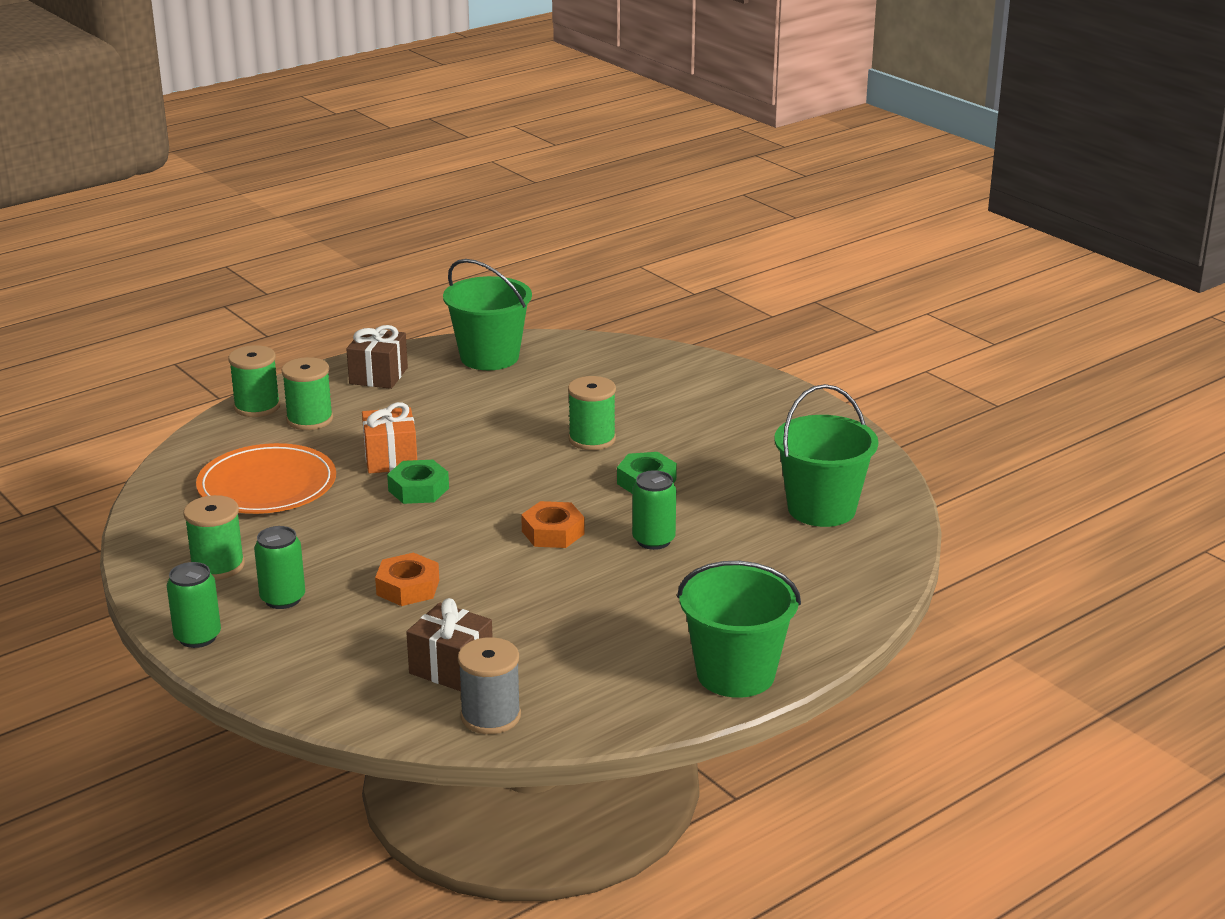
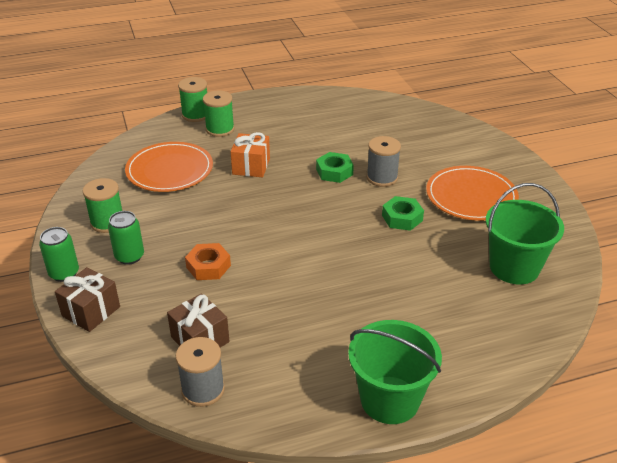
camera: 20 degrees right, 10 degrees up
(378, 376) = (276, 107): brown gift -> brown gift (91, 311)
(418, 489) = (255, 192): green nut -> green nut (334, 172)
(489, 357) = (348, 106): green bucket -> none
(553, 532) = (321, 245): orange nut -> none
(592, 439) = (382, 178): green spool -> grey spool
(653, 540) = (385, 266): green can -> none
(727, 440) = (471, 196): none -> orange plate

